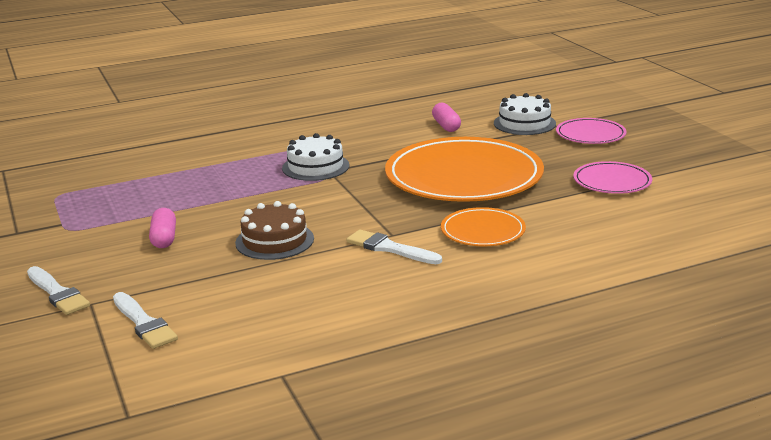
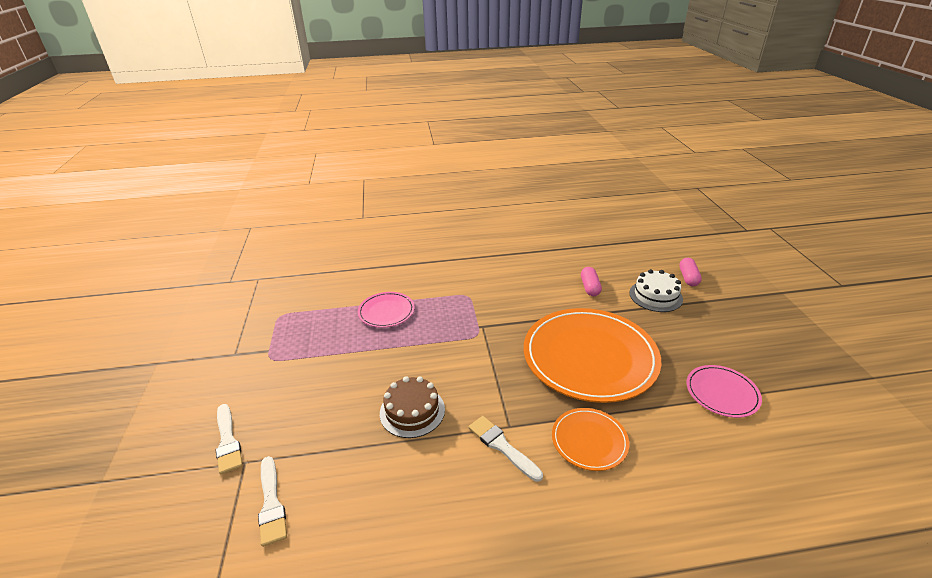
camera: 15 degrees right, 10 degrees up
(164, 238) = (331, 387): pink capsule -> pink capsule (688, 278)
(315, 167) = (474, 319): white cake -> none
(590, 134) = (711, 321): pink plate -> pink plate (386, 311)

